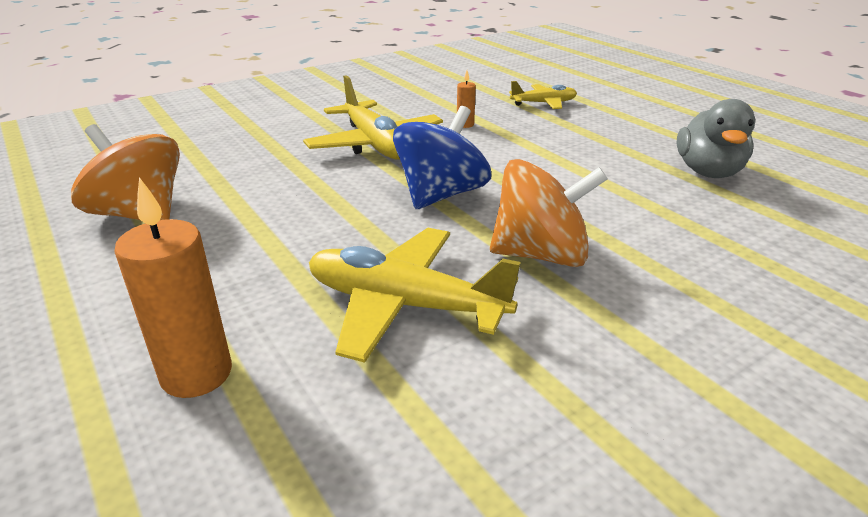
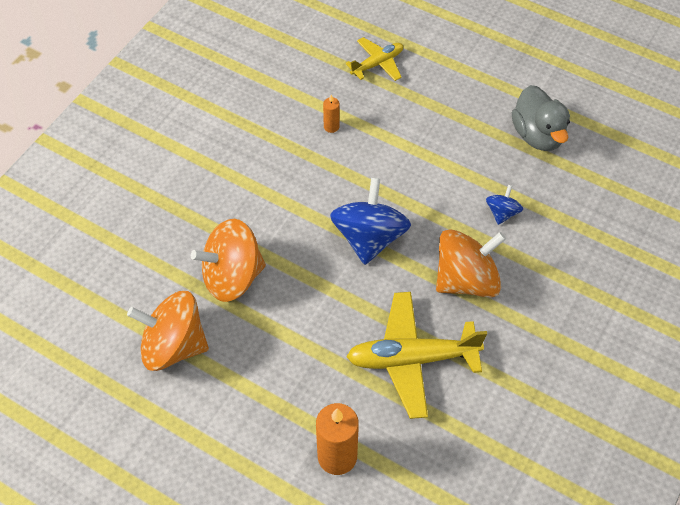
camera: 25 degrees left, 25 degrees up
(262, 185) = (232, 276): none -> orange spinning top
(375, 144) = (277, 185): yellow plane -> none
(628, 214) = (502, 213): none -> blue spinning top

